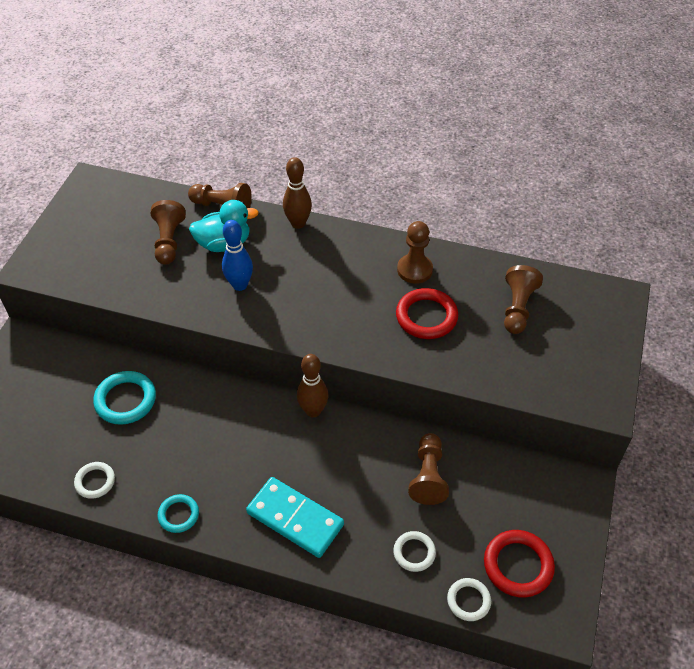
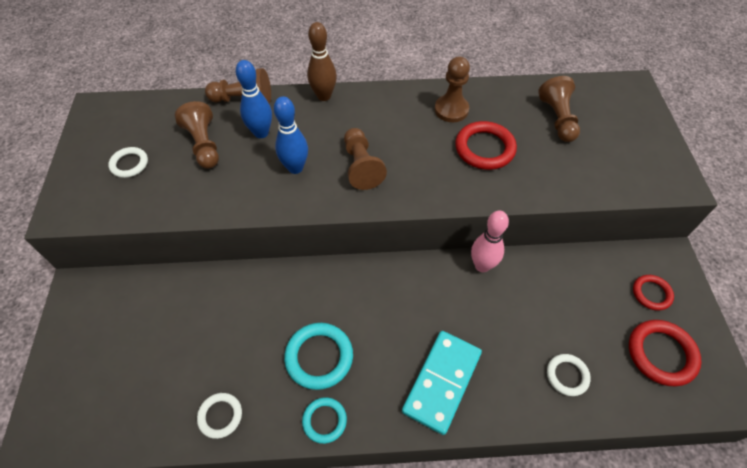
camera: 20 degrees left, 5 degrees up
(125, 400) = (217, 317): turquoise ring -> turquoise ring (319, 357)
(224, 244) = (261, 133): turquoise duck -> blue bowling pin
(295, 518) = (441, 382): turquoise domino -> turquoise domino turned 75 degrees counterclockwise
(313, 411) = (406, 268): brown bowling pin -> none
(387, 430) = (482, 265): none -> pink bowling pin
(428, 476) = (540, 296): brown pawn -> brown pawn (361, 166)
(468, 600) = (639, 405): white ring -> white ring (129, 164)
(542, 509) = (651, 293): none -> red ring

